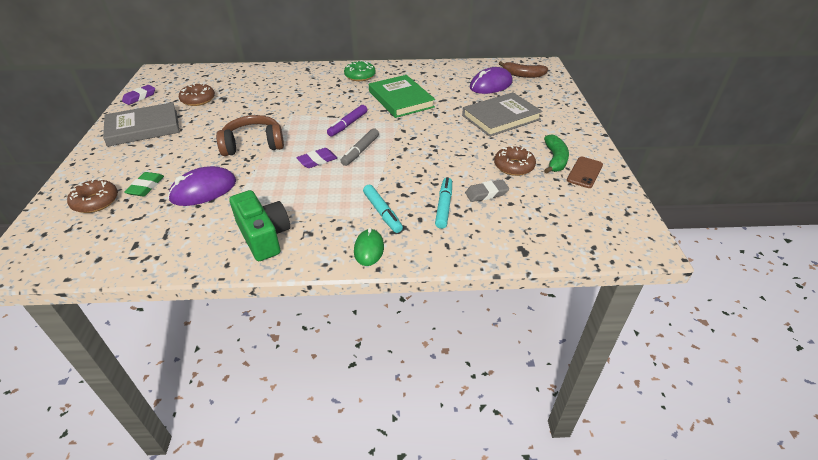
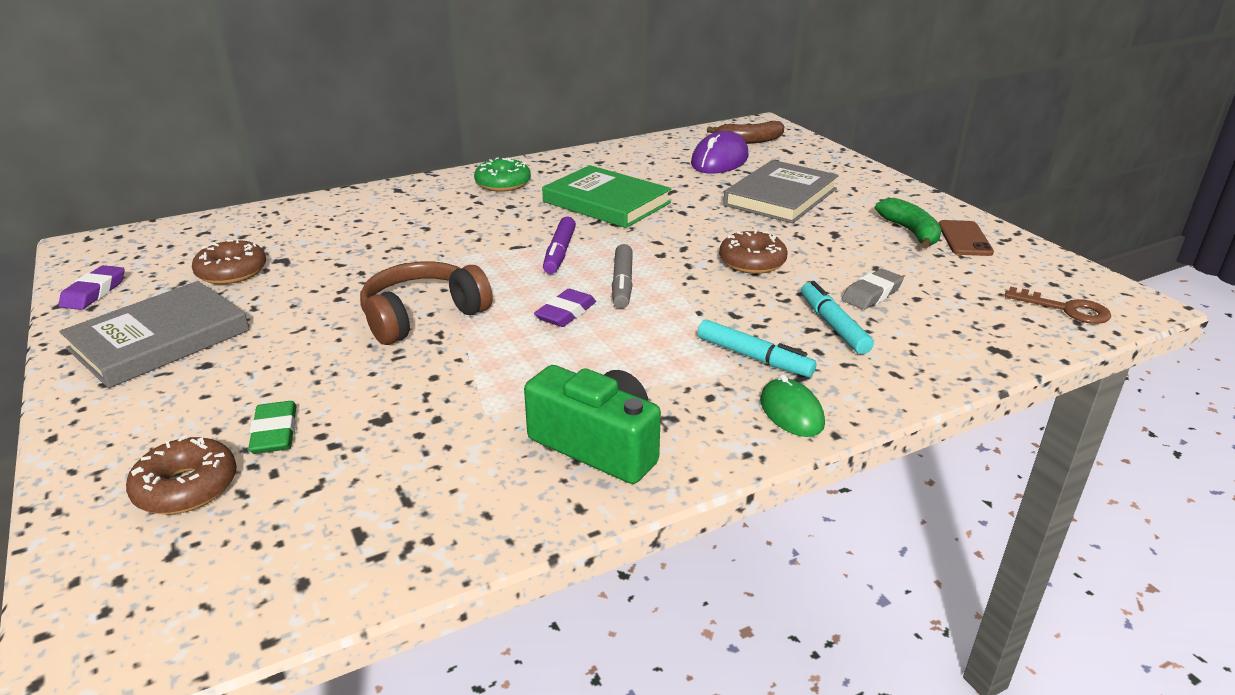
camera: 25 degrees left, 10 degrees down
(203, 190) = (404, 407): purple mouse -> none
(513, 166) = (868, 252): brown donut -> brown donut (752, 262)
(596, 237) = (1066, 309): none -> brown key

